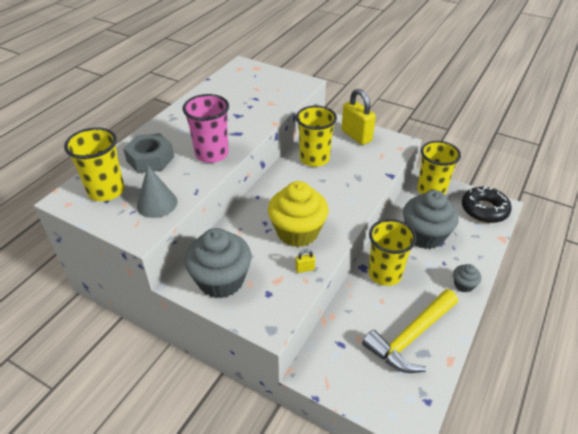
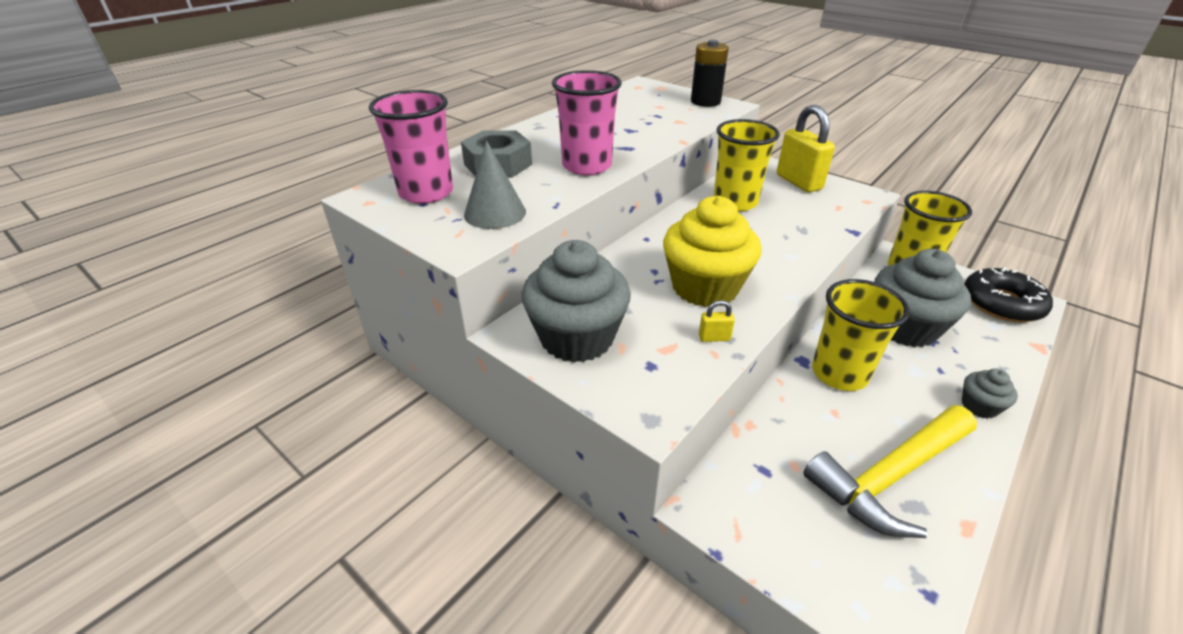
camera: 10 degrees right, 5 degrees down
(106, 191) = (426, 193): yellow cup -> pink cup
(288, 81) = (705, 102): none -> black battery

